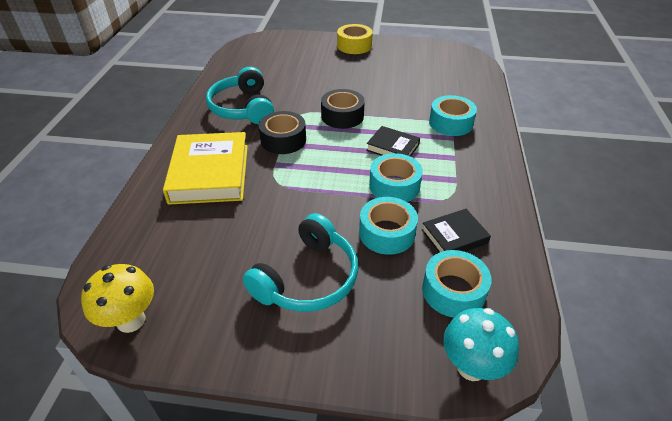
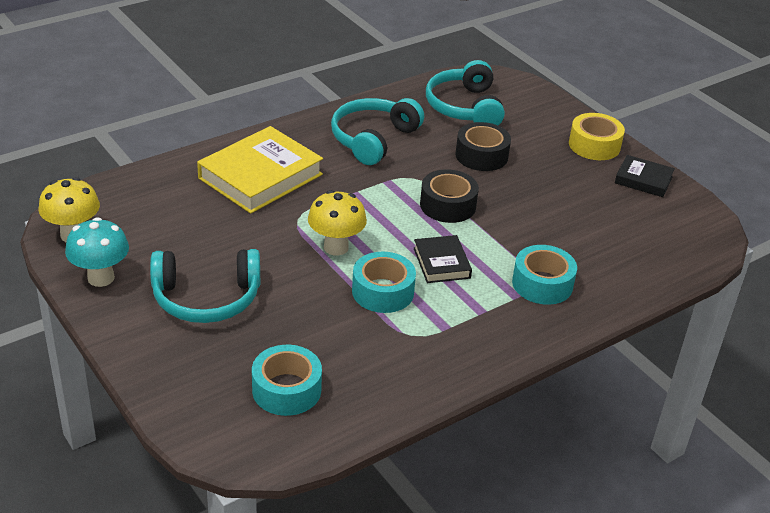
camera: 45 degrees right, 5 degrees down
(263, 63) = (464, 107): none -> turquoise headphones
(283, 140) = (359, 190): black tape -> black tape (481, 155)
(327, 181) = (336, 247): none -> yellow mushroom
(387, 233) = (312, 317): turquoise tape -> none
(454, 236) = (358, 362): black book -> black book (643, 180)
(471, 367) = (213, 434): turquoise mushroom -> turquoise mushroom (101, 278)

